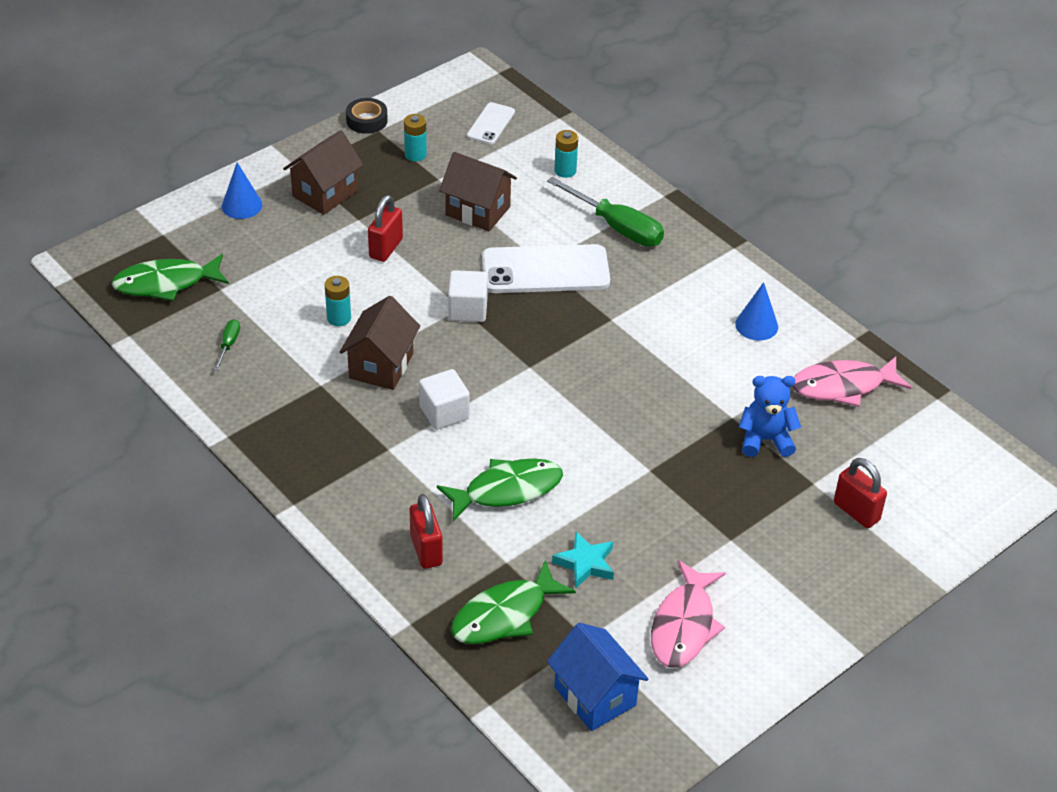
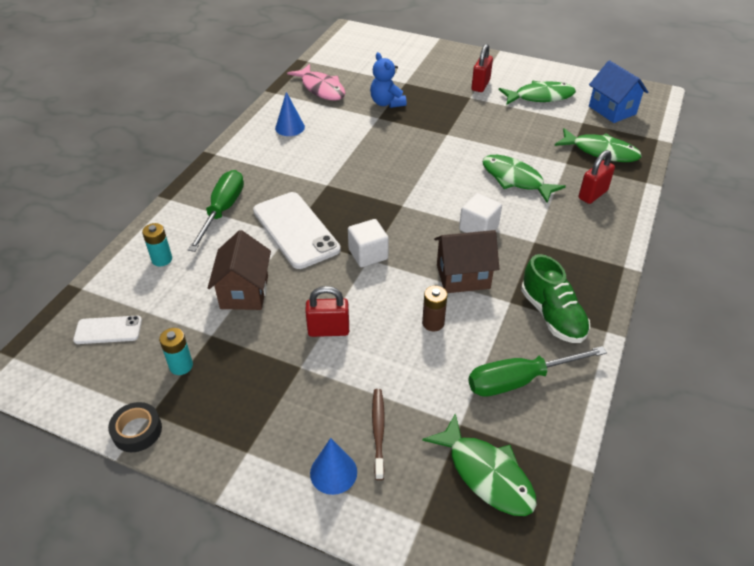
camera: 115 degrees left, 0 degrees up
(228, 344) = (519, 380): green screwdriver -> green screwdriver, size x2.14
(255, 240) = (378, 432): none -> brown toothbrush
(278, 406) = (552, 315): none -> green shoe
(325, 193) = (276, 409): brown house -> none
(339, 318) = (433, 323): turquoise battery -> brown battery
(585, 563) = (536, 136): turquoise star -> none
(595, 696) = (612, 110): blue house -> blue house turned 60 degrees counterclockwise
(684, 625) = (540, 97): pink fish -> green fish
(856, 512) = (413, 67): red padlock -> red padlock (480, 85)

